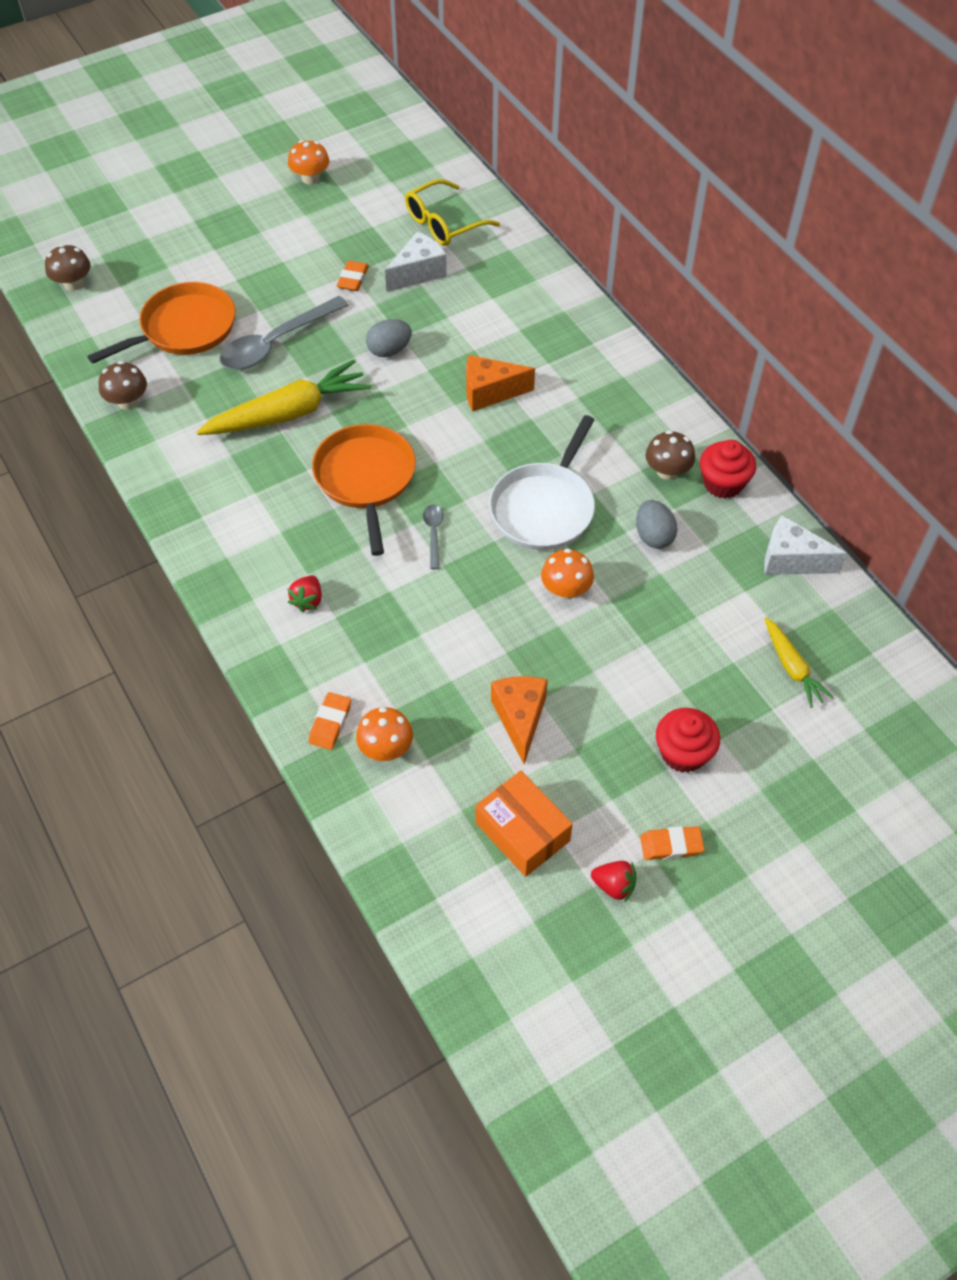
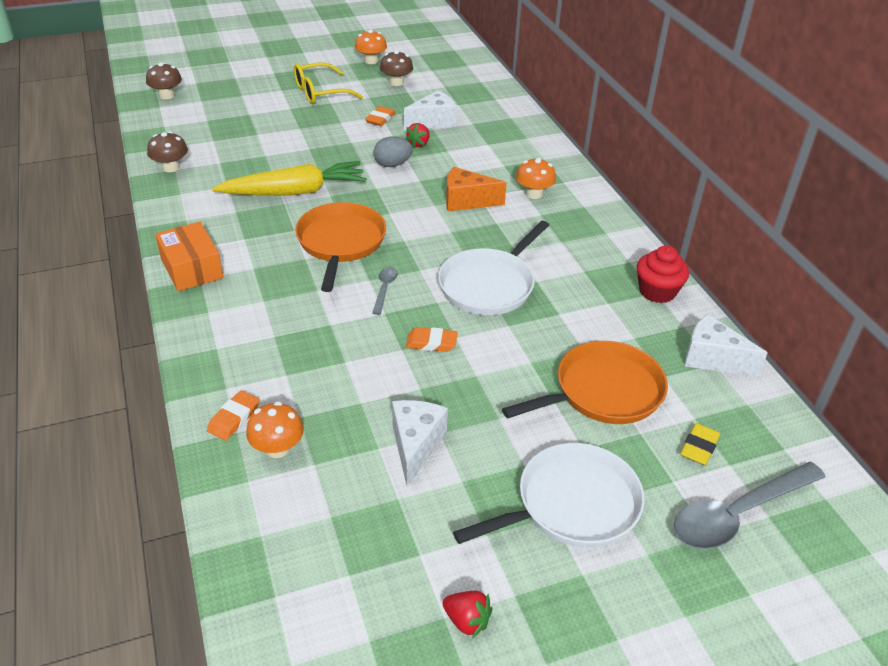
camera: 10 degrees right, 15 degrees down
(184, 328) = (237, 130): orange pan -> orange pan (603, 391)
(276, 343) = (304, 148): grey spoon -> grey spoon (738, 514)
(308, 600) = (255, 320): red strawberry -> red strawberry (419, 144)
(444, 223) = (464, 97): yellow glasses -> yellow glasses (320, 92)
(520, 718) = (416, 445): orange cheese -> white cheese
(522, 832) = (385, 548): orange box -> orange box (191, 268)
(566, 590) = (491, 348): orange mushroom -> orange mushroom (534, 194)
(653, 536) = (584, 320): grey egg -> none
(667, 471) = (607, 275): brown mushroom -> brown mushroom (396, 82)
(671, 845) = (539, 591): orange eraser -> orange eraser (431, 343)
(683, 753) = (572, 504): red cupcake -> white pan
(792, 667) = (699, 447): yellow carrot -> yellow eraser

